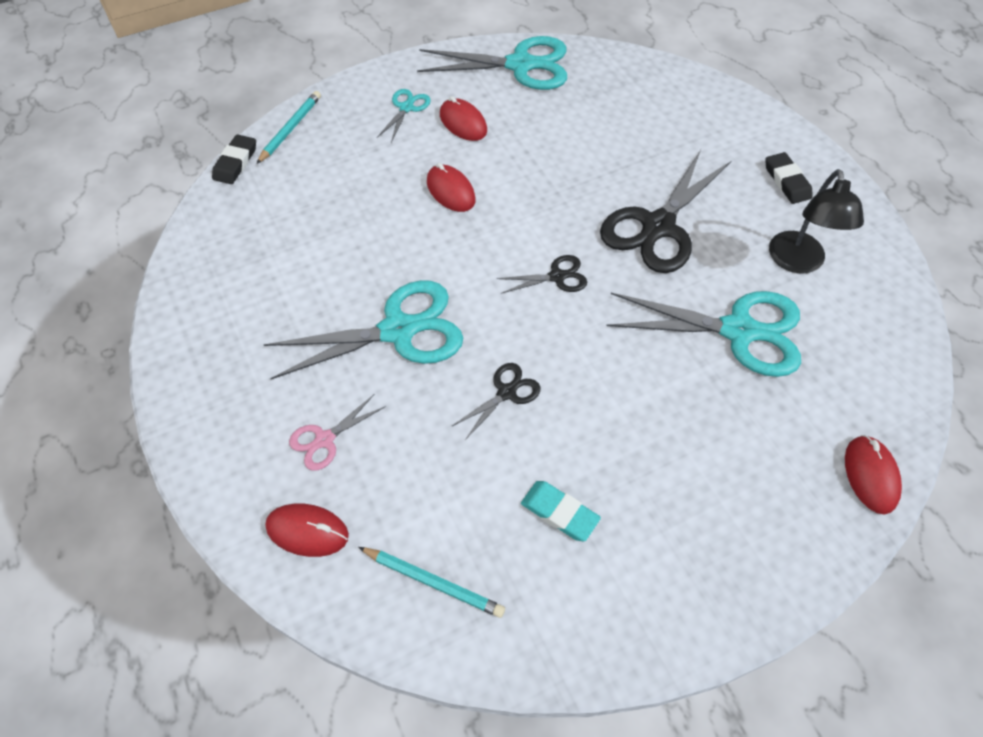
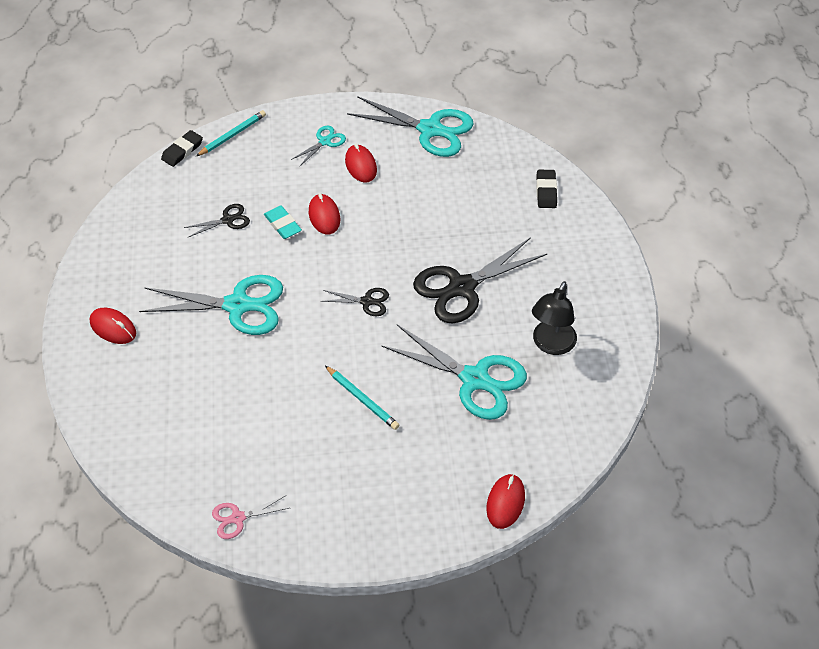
camera: 20 degrees right, 5 degrees down
(307, 531) = (120, 413): red mouse -> red mouse (113, 328)
(324, 440) = (156, 361): pink scissors -> pink scissors (237, 518)
(433, 582) = (182, 469): turquoise pencil -> turquoise pencil (362, 399)
(507, 392) = (289, 369): black scissors -> black scissors (228, 220)
(559, 512) = (282, 455): turquoise eraser -> turquoise eraser (283, 224)
(786, 181) = (583, 282): black eraser -> black eraser (546, 191)

